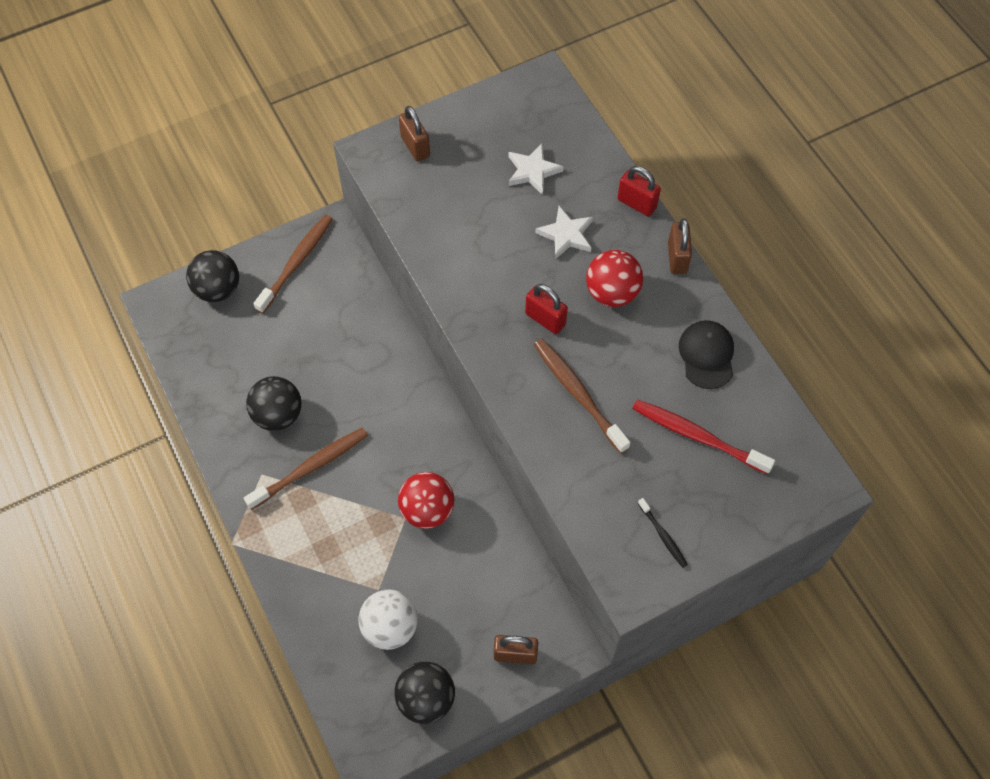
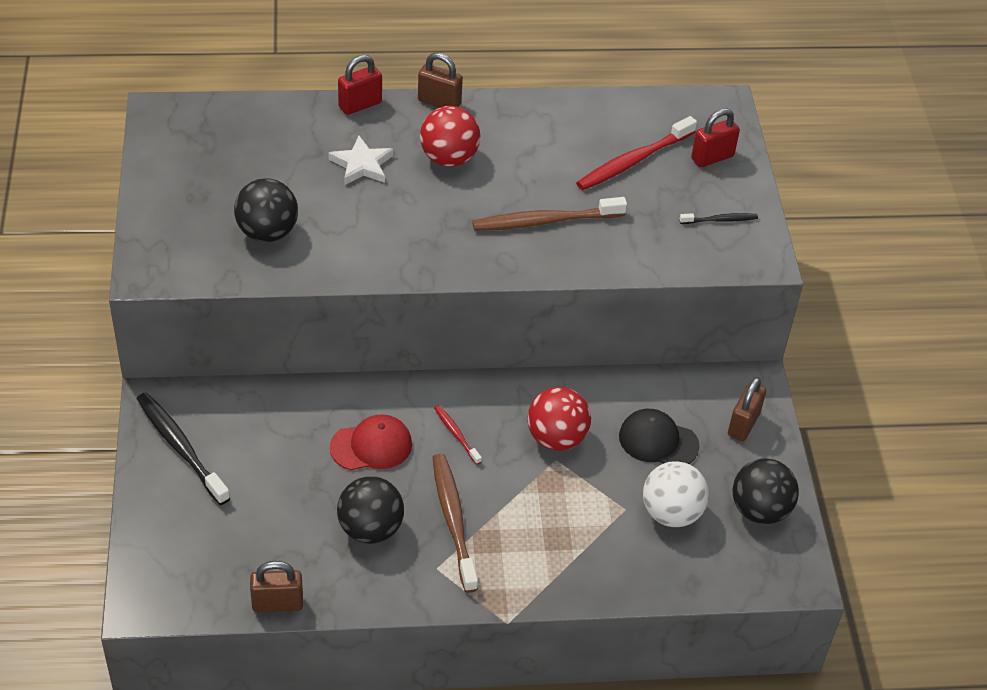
camera: 70 degrees left, 15 degrees down
(218, 289) = (165, 534): black ball -> black ball (267, 232)
(296, 263) = (181, 448): brown toothbrush -> black toothbrush
(356, 382) = (371, 446): none -> red cap
(395, 436) = (456, 434): none -> red toothbrush
(415, 146) = (169, 235): brown padlock -> brown padlock (277, 603)
(533, 171) = (268, 160): white star -> none
(545, 319) = (449, 214): red padlock -> red padlock (712, 158)
(707, 355) = (555, 124): black cap -> black cap (658, 441)

